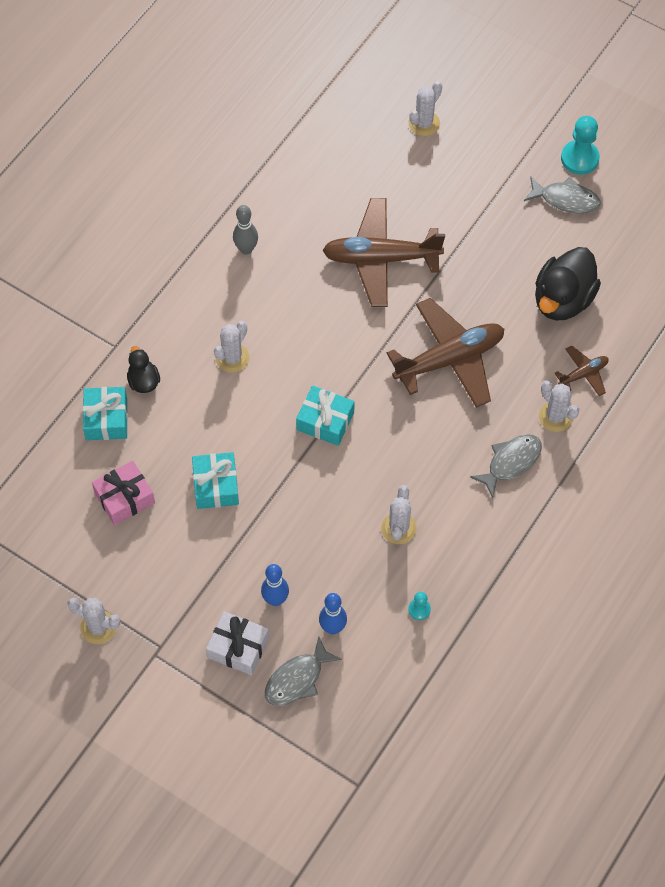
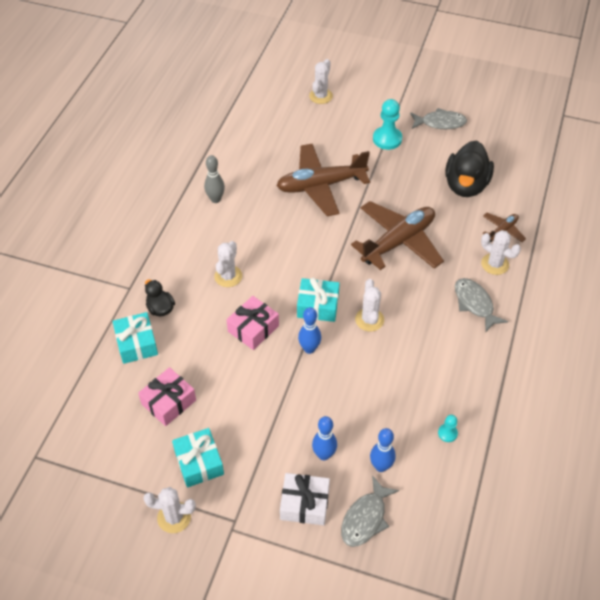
camera: 15 degrees left, 10 degrees down
(216, 486) = (244, 374): turquoise gift -> turquoise gift (199, 462)
(242, 432) = (253, 328): none -> pink gift
(298, 472) = (309, 349): none -> blue bowling pin
(398, 528) = (406, 373): white cactus -> white cactus (369, 320)
(510, 462) = (474, 304): grey fish -> grey fish turned 60 degrees counterclockwise
(579, 158) = (439, 97): turquoise pawn -> turquoise pawn (387, 139)

